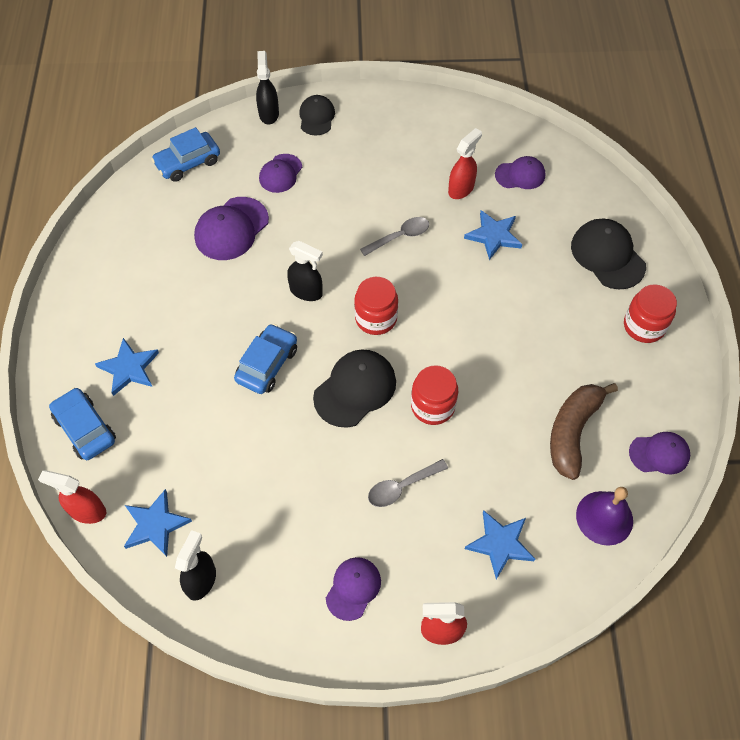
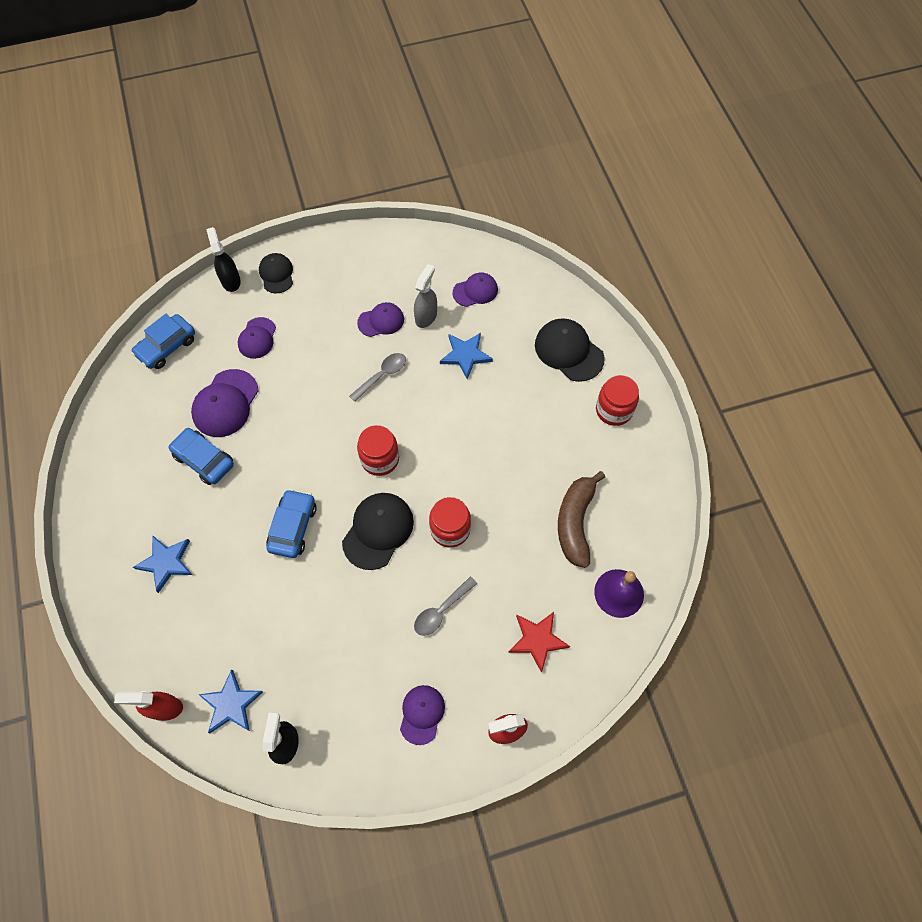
camera: 15 degrees left, 5 degrees up
(85, 429) = (141, 631): blue car -> blue car (204, 460)
(306, 291) = (310, 448): black spray bottle -> none
(461, 189) = (426, 316): red spray bottle -> grey spray bottle
(500, 544) = (537, 640): blue star -> red star
(659, 454) = (651, 524): purple cap -> purple cap (381, 321)

